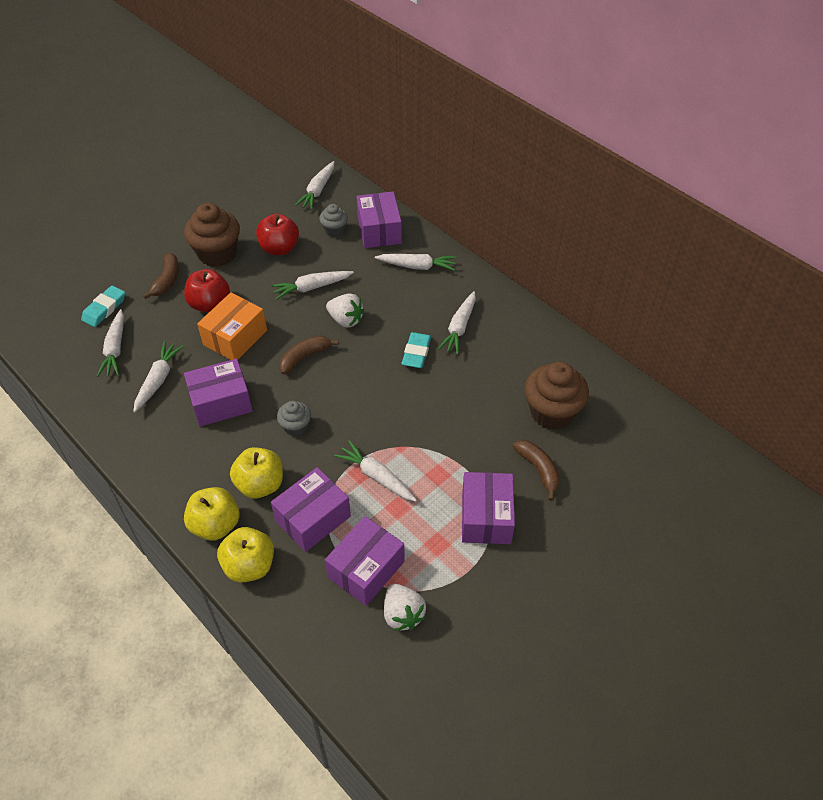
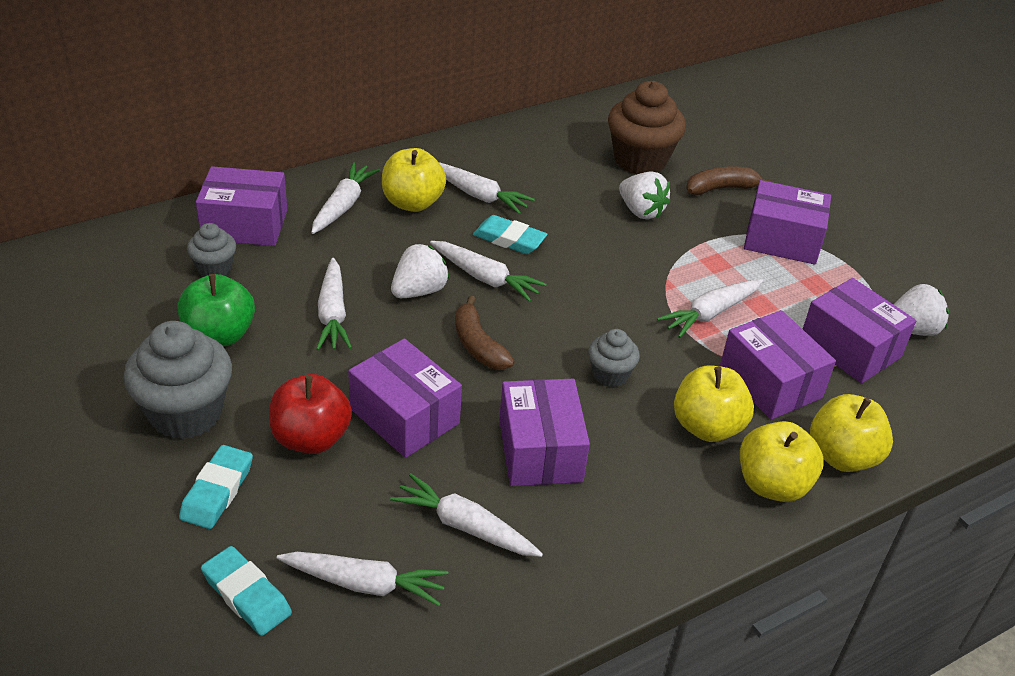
camera: 80 degrees left, 10 degrees down
(167, 280) = (217, 491): brown banana -> turquoise eraser
(217, 254) = (186, 413): brown cupcake -> grey cupcake
(235, 337) = (404, 416): orange box -> purple box
(279, 248) = (219, 335): red apple -> green apple
(318, 190) = (102, 269): white carrot -> white carrot (485, 278)
(435, 297) = (412, 203): none -> yellow apple
(483, 421) = (641, 211): none -> white strawberry

